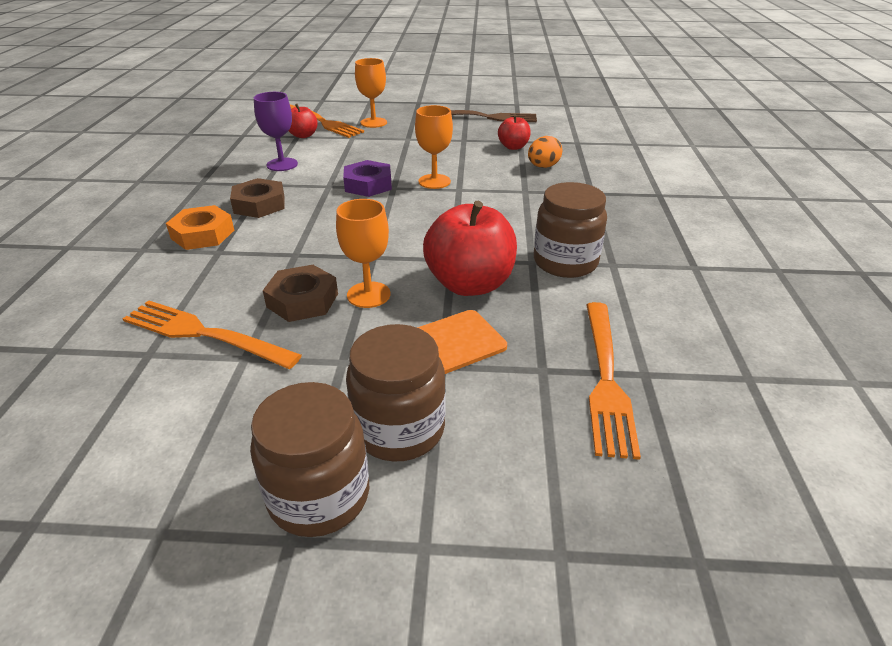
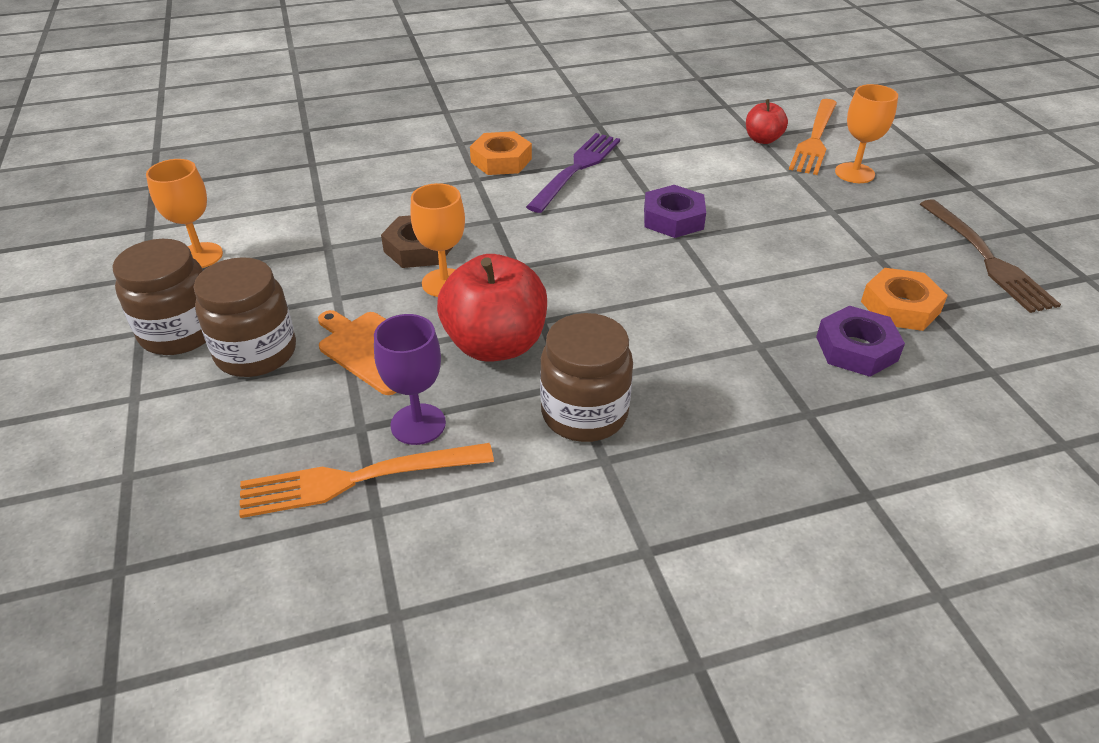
camera: 70 degrees right, 5 degrees up
(203, 334) = (351, 216): orange fork -> none
(259, 204) = (576, 169): brown nut -> purple fork
(282, 164) = (675, 151): purple goblet -> purple goblet (418, 424)
(434, 181) = (722, 263): orange goblet -> orange goblet (200, 256)
(513, 147) = (900, 307): red apple -> orange nut
(543, 166) = (856, 349): orange egg -> purple nut

